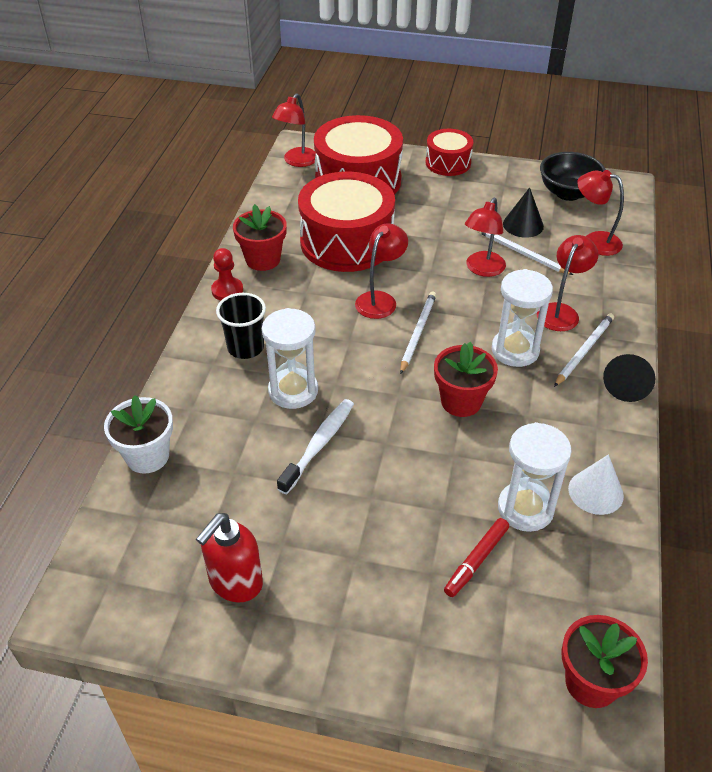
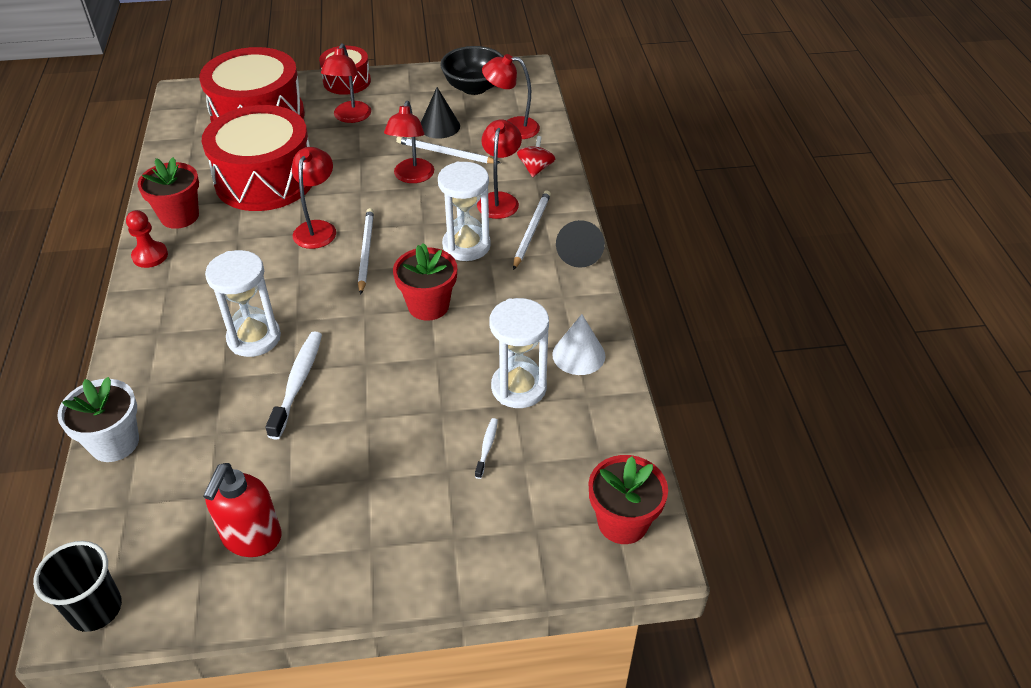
camera: 20 degrees left, 0 degrees up
(245, 347) = (189, 308): black cup -> black cup (95, 609)
(297, 161) = (185, 110): red lamp -> red lamp (350, 117)
(476, 561) = (487, 447): red marker -> white toothbrush
(606, 288) = (535, 169): none -> red spinning top

